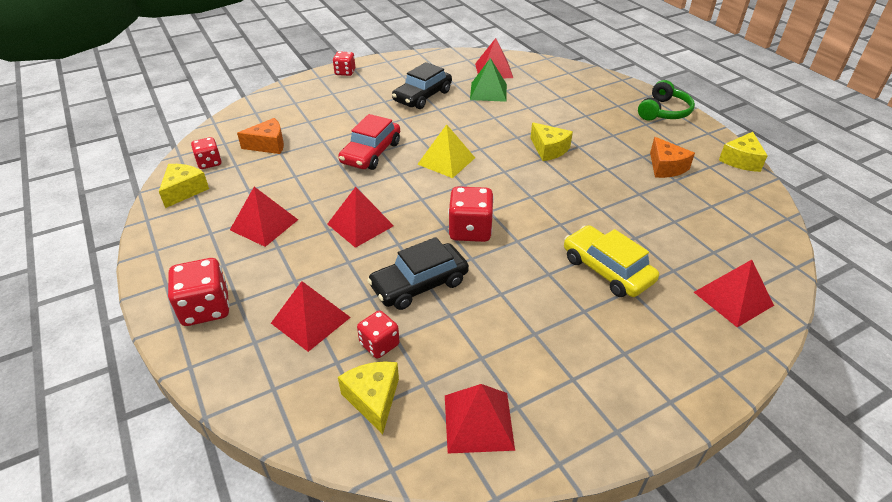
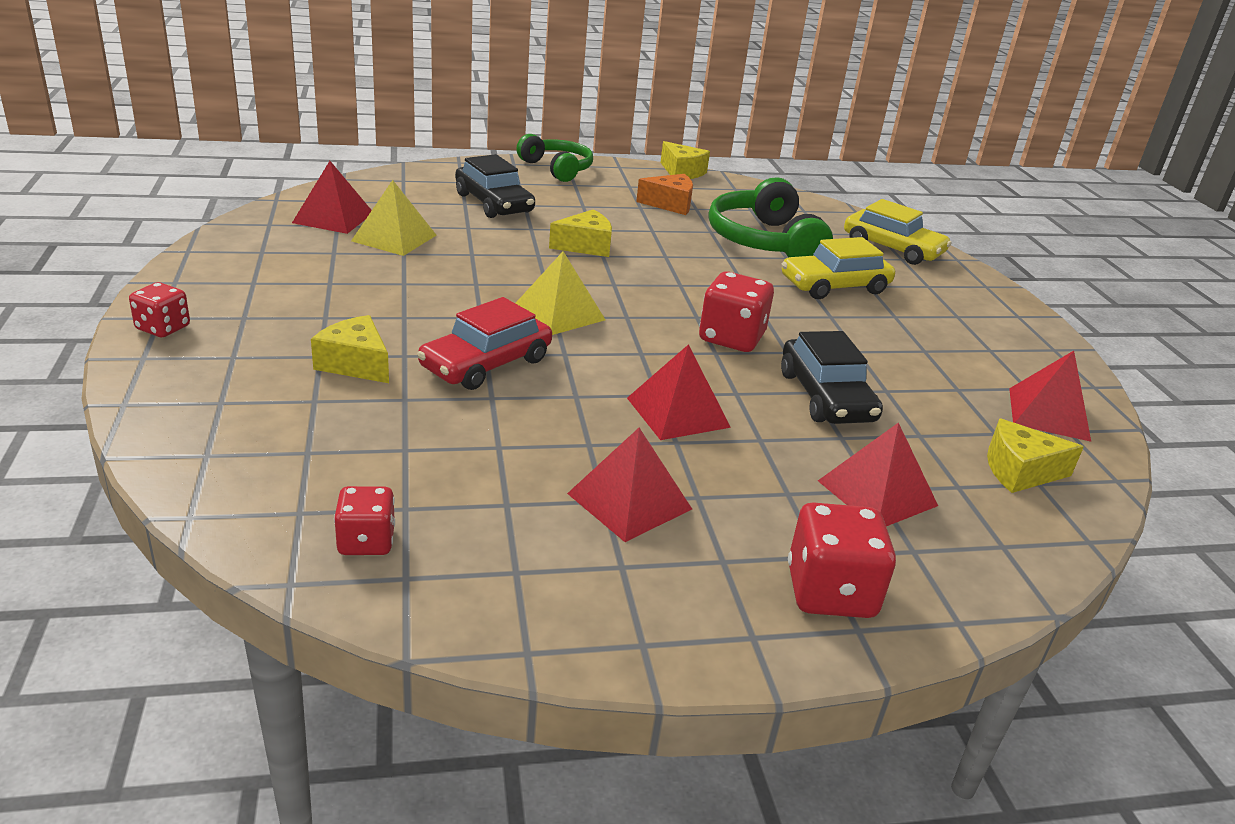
camera: 75 degrees left, 10 degrees down
(184, 191) = (452, 587): yellow cheese -> yellow cheese (355, 364)
(268, 145) = (362, 458): orange cheese -> none
(371, 153) = (486, 363): red car -> red car turned 90 degrees clockwise
(379, 344) = (931, 448): red dice -> none
(422, 96) = (349, 284): black car -> black car (494, 203)
(488, 92) = (394, 238): green pyramid -> yellow pyramid
(652, 222) = (764, 241): none -> green headphones
(733, 298) = (892, 248): red pyramid -> yellow car

